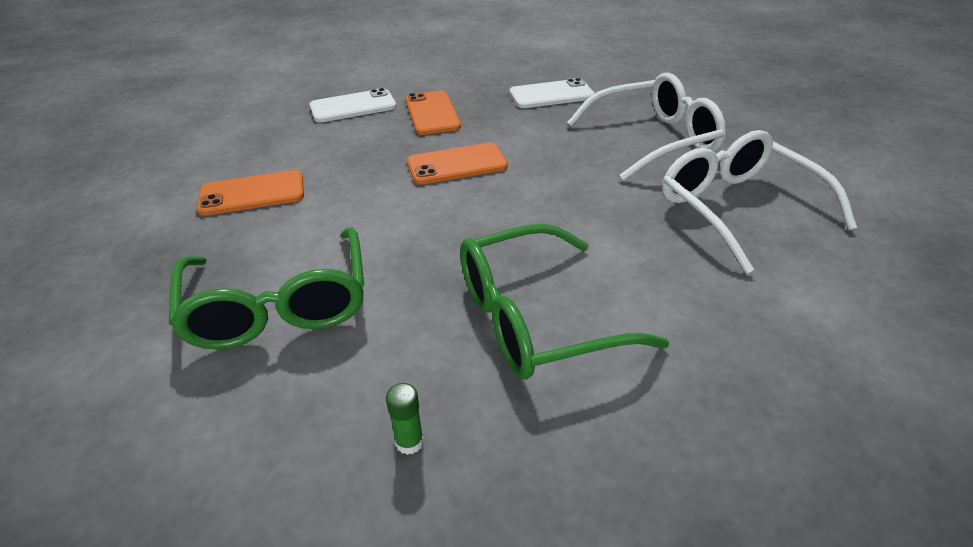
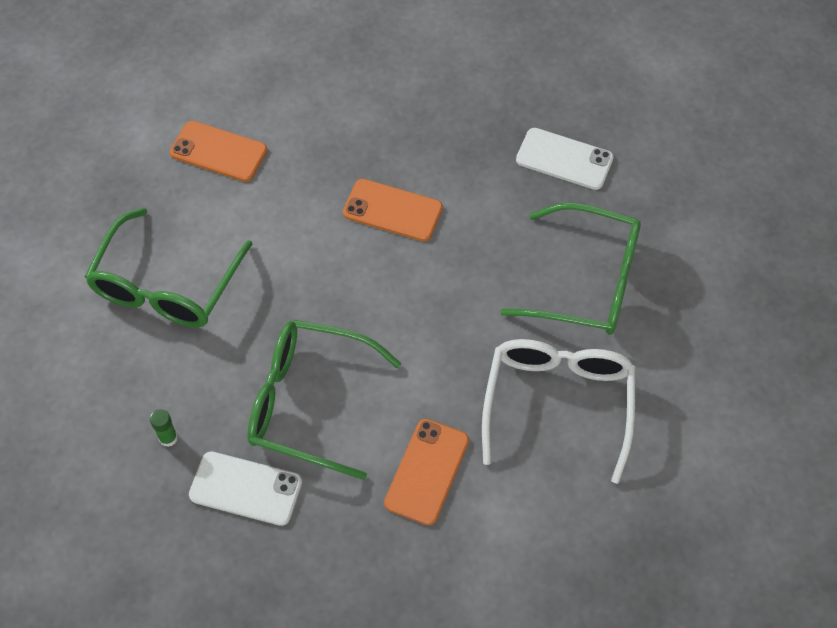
camera: 35 degrees right, 20 degrees up
(353, 106) = (373, 71): white phone -> white phone (246, 488)
(432, 113) = (432, 124): orange phone -> orange phone (427, 471)
(654, 139) = (587, 282): white glasses -> green glasses

